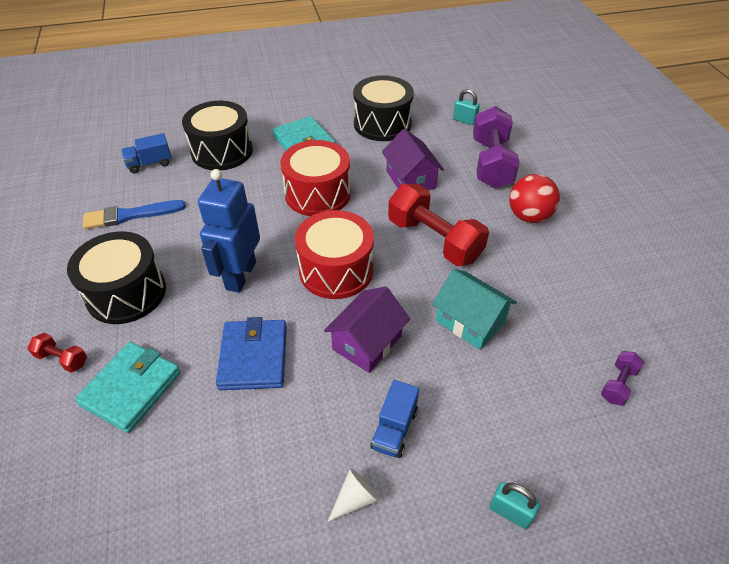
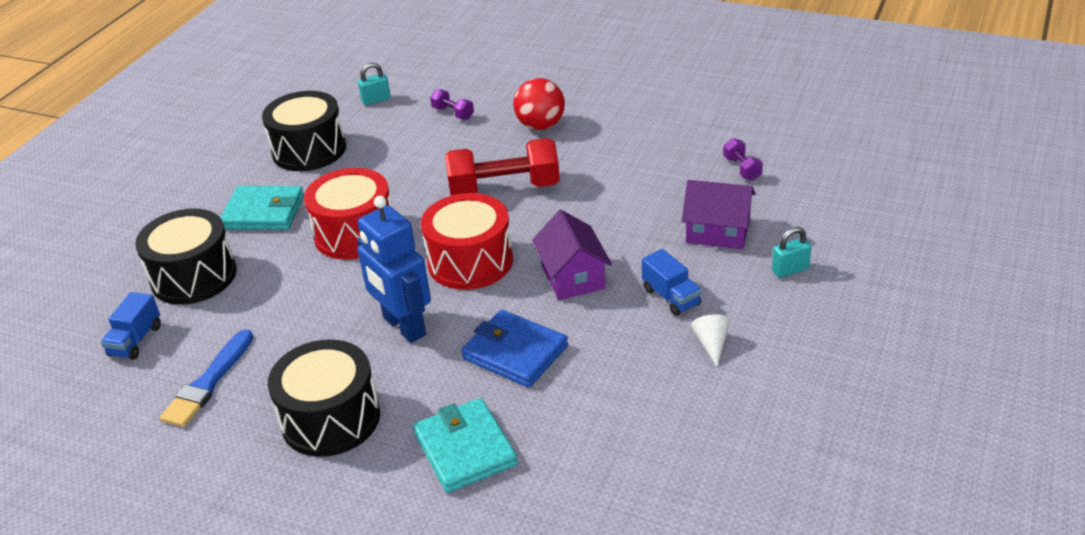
camera: 50 degrees left, 10 degrees down
(62, 359) = (371, 494): red dumbbell -> none
(410, 179) = (412, 168): purple house -> purple house (718, 232)
(470, 321) = (613, 210): turquoise house -> none
(491, 163) = (453, 113): purple dumbbell -> purple dumbbell, size x0.45

